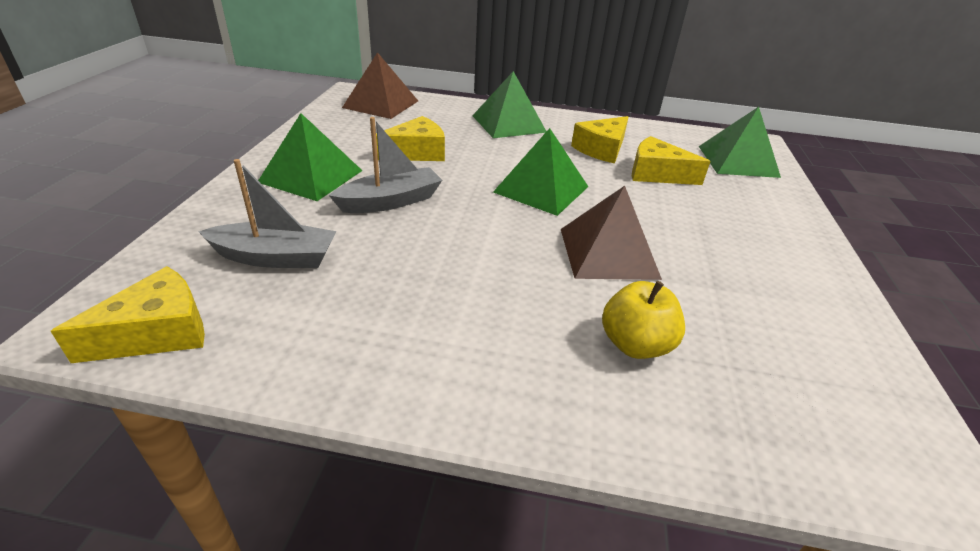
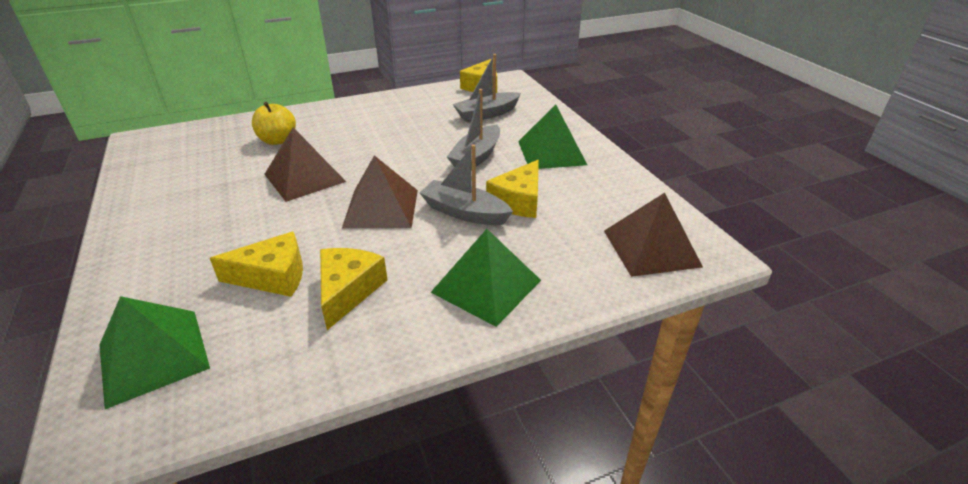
camera: 150 degrees right, 0 degrees up
(472, 161) = (464, 212): none -> grey boat
(541, 189) = (381, 208): green pyramid -> brown pyramid

